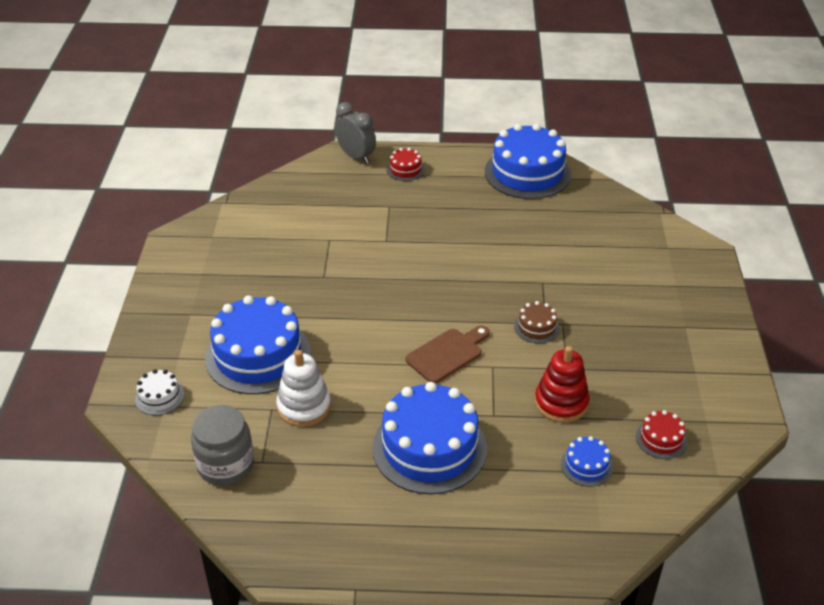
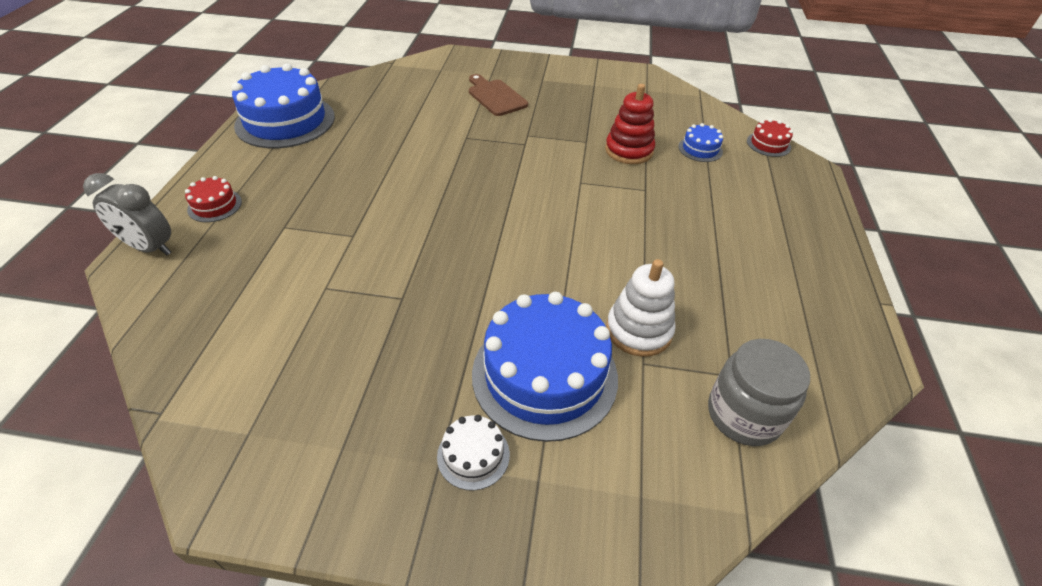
camera: 85 degrees left, 5 degrees up
(159, 397) = (623, 505): white cake -> white cake (473, 455)
(356, 157) = (150, 248): grey clock -> grey clock turned 120 degrees counterclockwise
(429, 448) = (691, 235): blue cake -> none
(447, 354) = (560, 208): brown cutting board -> brown cutting board (495, 96)
(536, 327) = (530, 149): brown cake -> none
(661, 439) = (667, 111): red cake -> red cake (768, 144)

